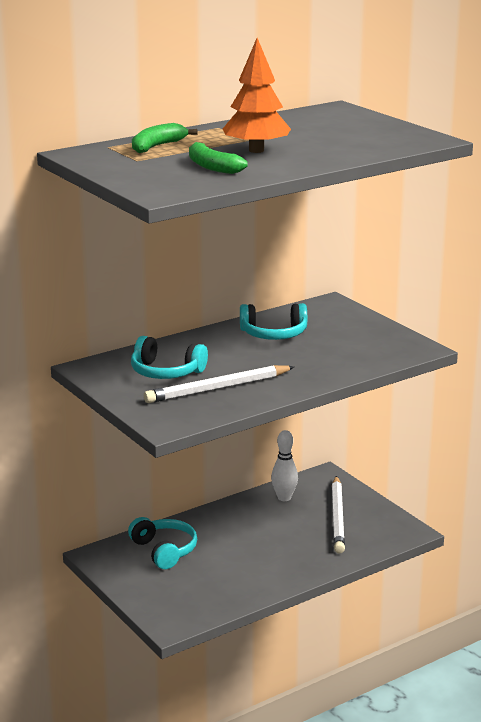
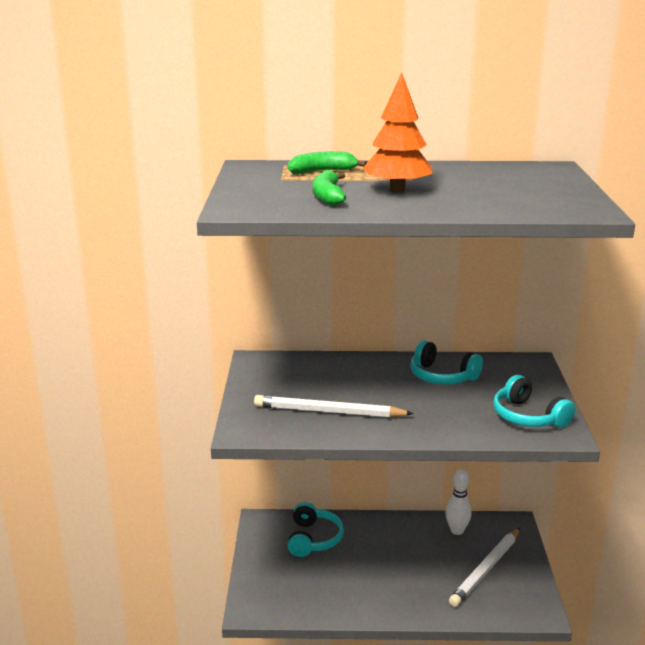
camera: 35 degrees right, 0 degrees up
(166, 372) = (308, 383): turquoise headphones -> turquoise headphones (528, 417)

